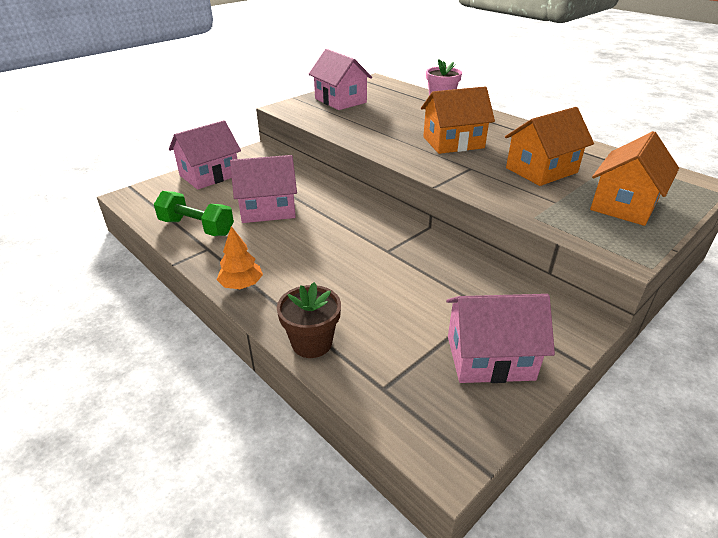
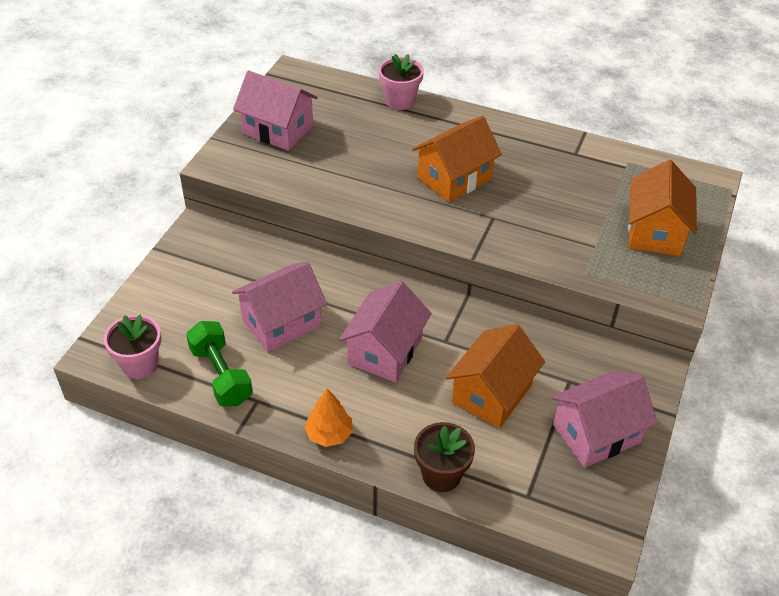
camera: 25 degrees left, 10 degrees up
(150, 208) = (140, 364): none -> pink flower pot
(197, 227) = (221, 375): green dumbbell -> green dumbbell turned 60 degrees clockwise
(209, 175) = (169, 289): pink house -> pink house (385, 351)
(541, 170) = (563, 201): orange house -> orange house (492, 394)

